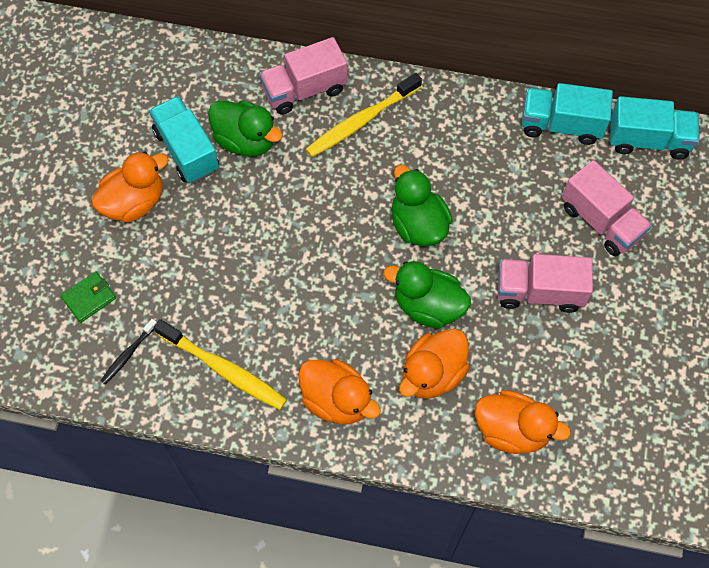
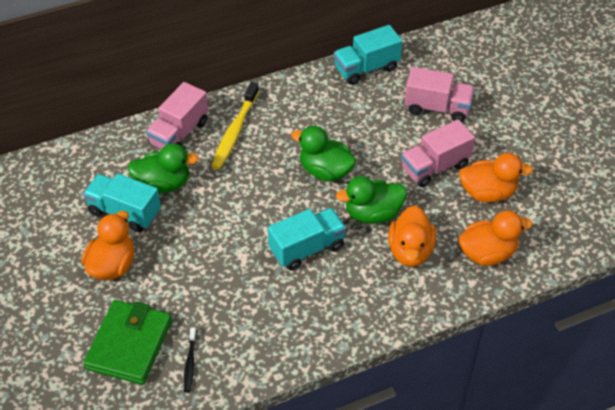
camera: 35 degrees left, 15 degrees down
(89, 298) = (129, 344): green wallet -> green wallet, size x2.04
(224, 369) = (268, 331): yellow toothbrush -> none
(337, 400) = (362, 303): orange duck -> orange duck (488, 193)
(648, 140) = (426, 50): turquoise truck -> turquoise truck (307, 248)

